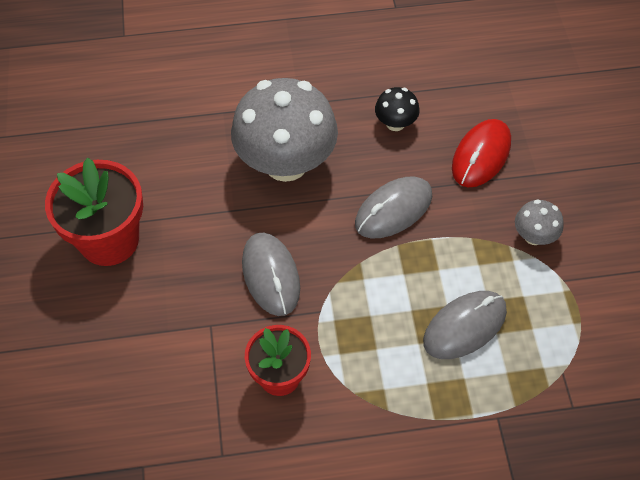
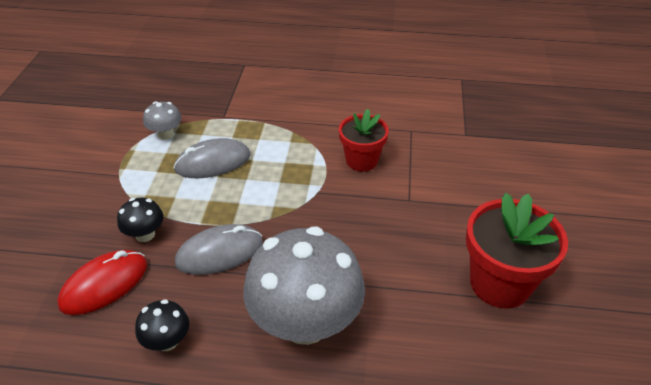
camera: 165 degrees left, 15 degrees down
(271, 275) = (350, 223): grey mouse -> none
(479, 212) = (145, 234): none -> black mushroom
(534, 236) = (114, 207): grey mushroom -> grey mushroom (166, 134)

